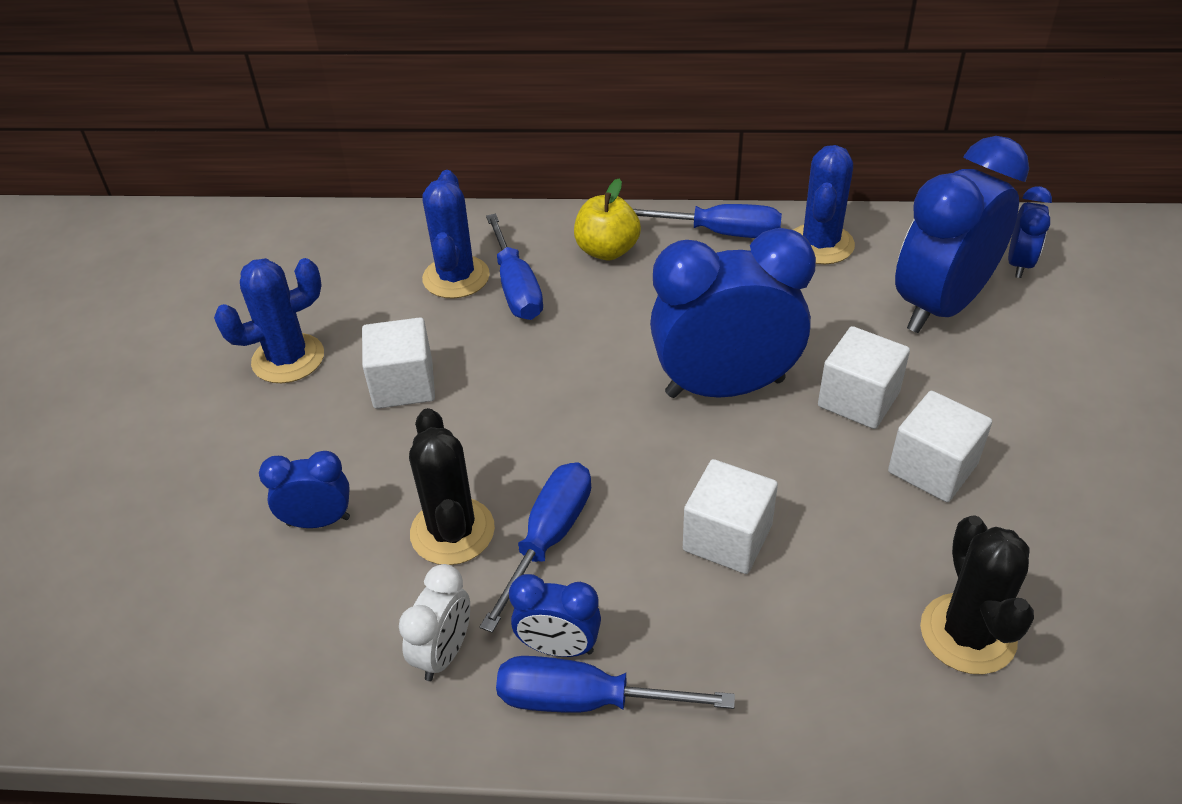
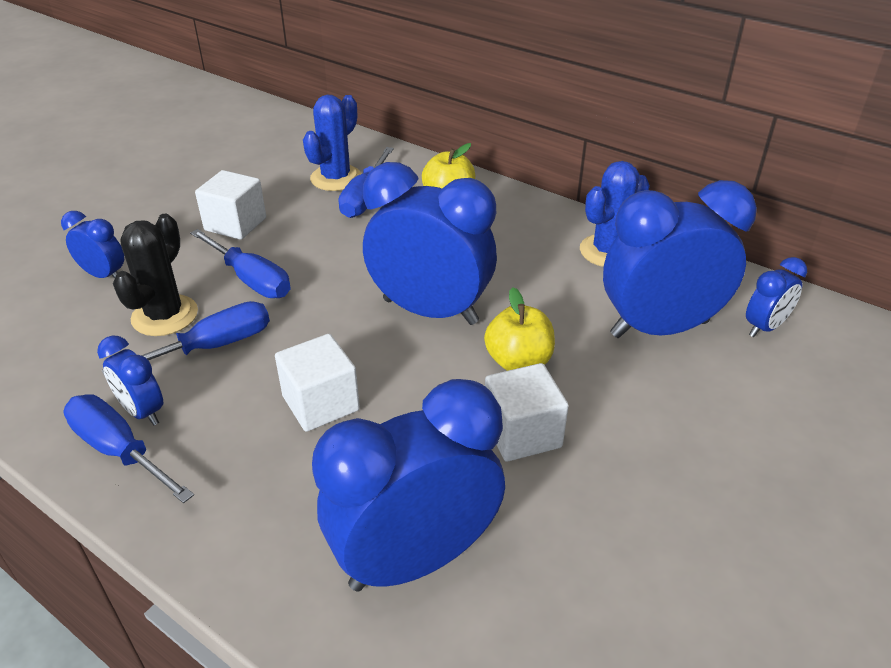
camera: 30 degrees right, 5 degrees down
(288, 359) = (192, 185): blue cactus -> none
(444, 653) = (79, 379): white clock -> none
(720, 233) = (541, 217): blue screwdriver -> blue screwdriver (250, 279)
(858, 399) = (518, 361): white cube -> yellow apple
(968, 634) = (414, 558): black cactus -> blue clock

